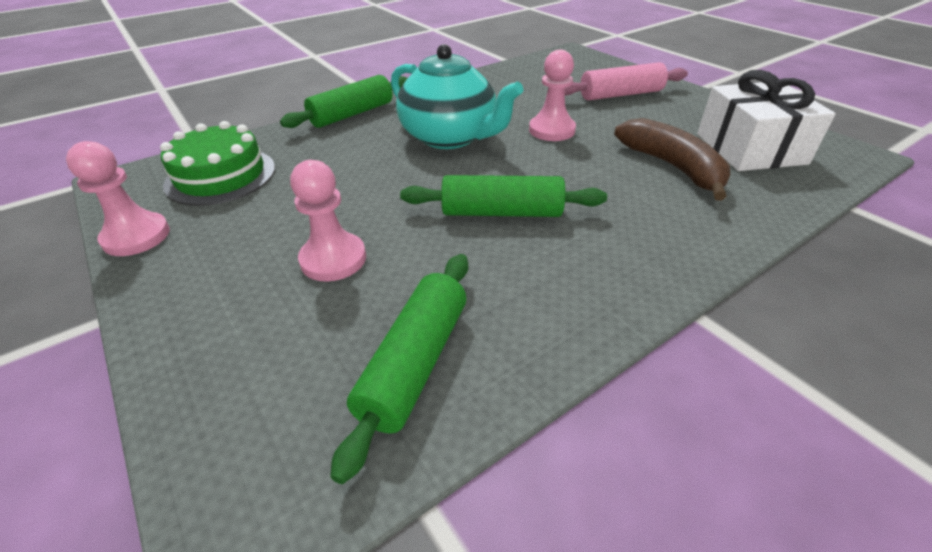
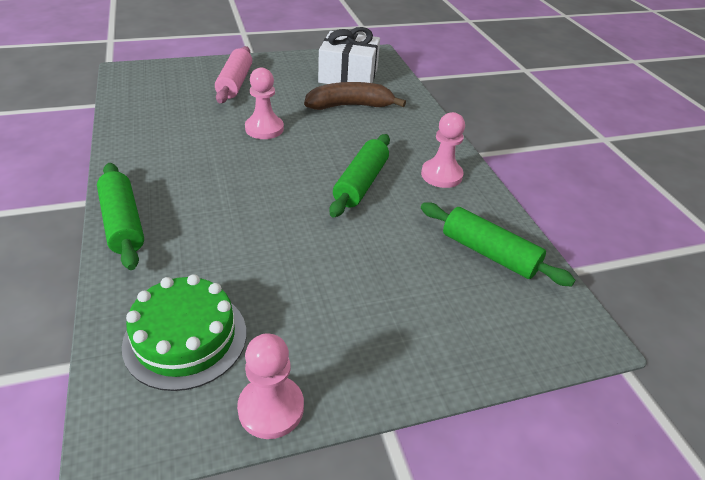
camera: 75 degrees left, 0 degrees up
(333, 259) = (376, 272): pink pawn -> pink pawn (441, 175)
(450, 137) = (232, 176): turquoise teapot -> none

